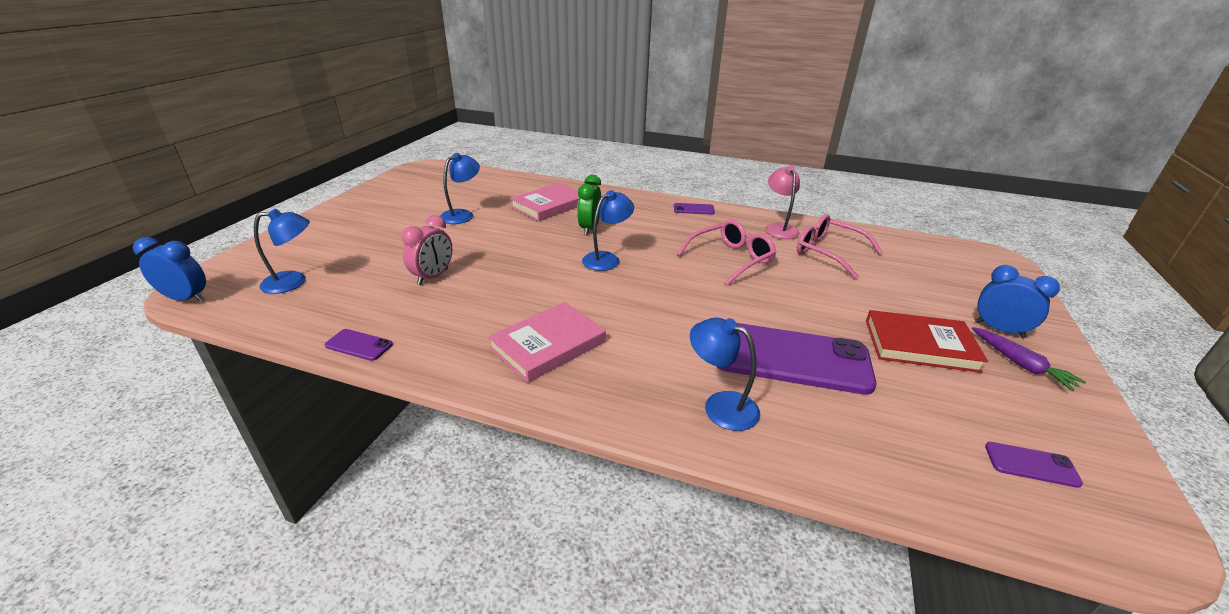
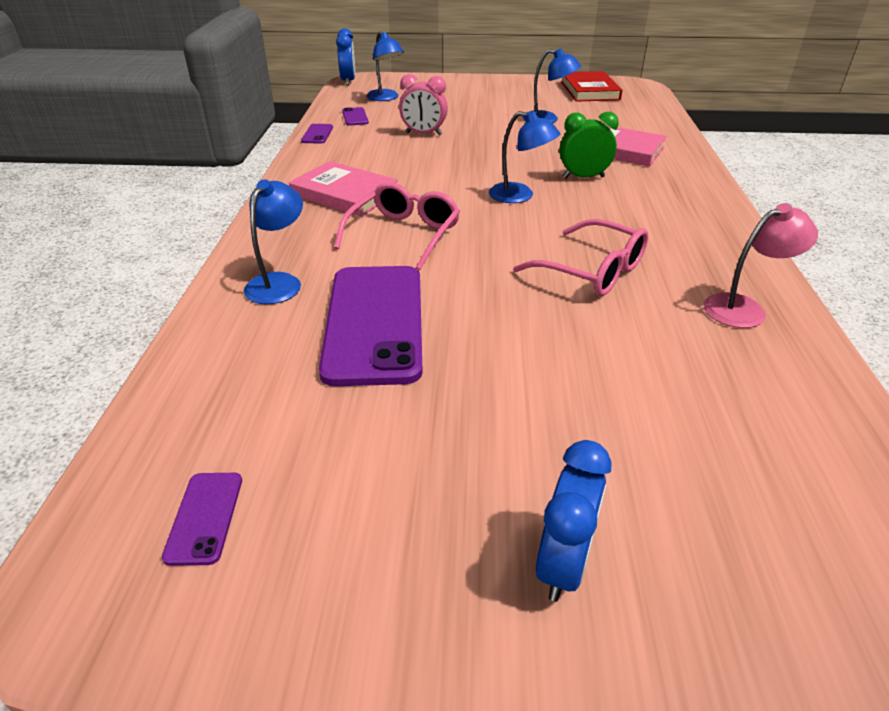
camera: 75 degrees right, 5 degrees up
(693, 209) = (724, 233): purple phone -> purple phone (355, 117)
(828, 253) = (701, 359): pink glasses -> pink glasses (404, 234)
(920, 345) = (455, 442): red book -> red book (589, 91)
(1020, 364) = (453, 570): purple carrot -> none

